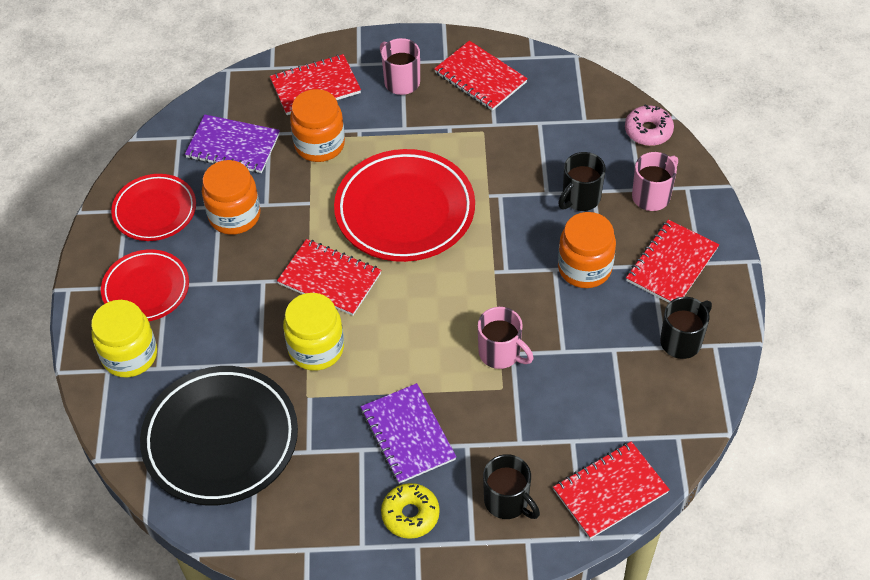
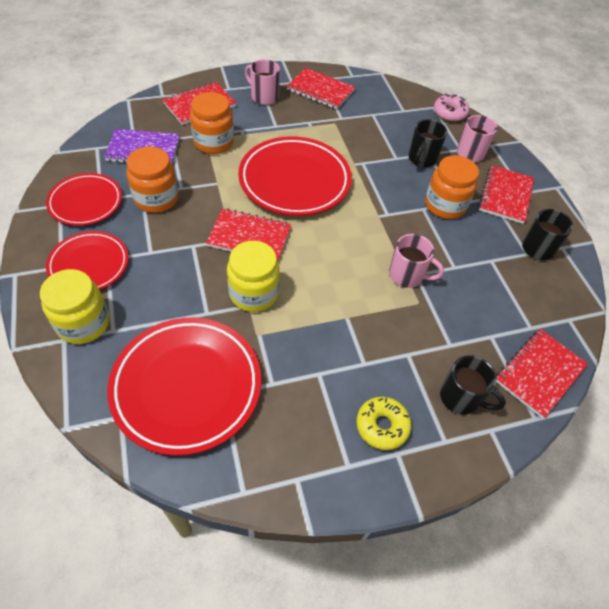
camera: 20 degrees left, 0 degrees up
(221, 439) = (187, 386): black plate -> red plate
(407, 435) = (355, 354): purple notebook -> none

